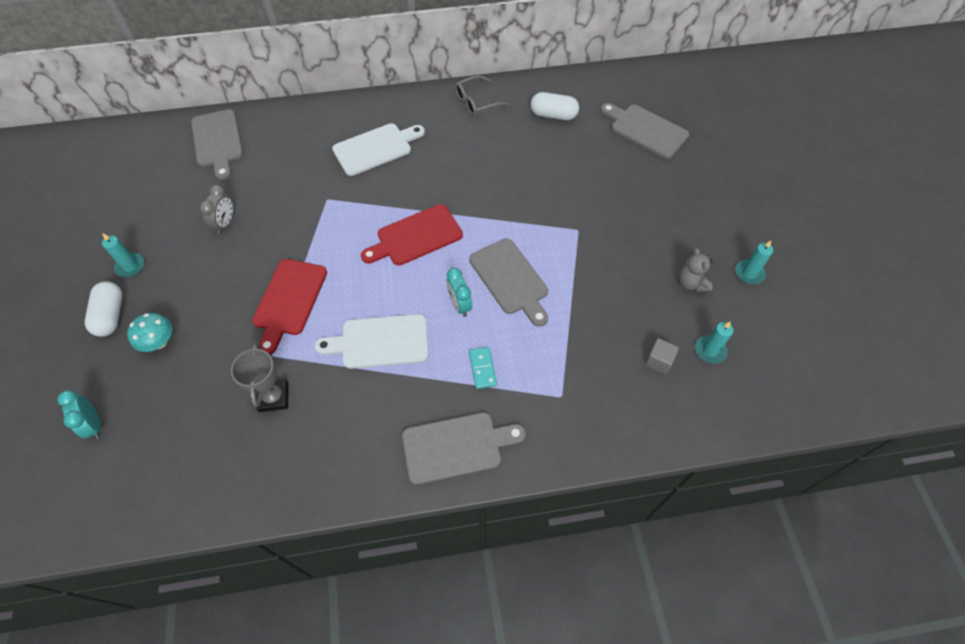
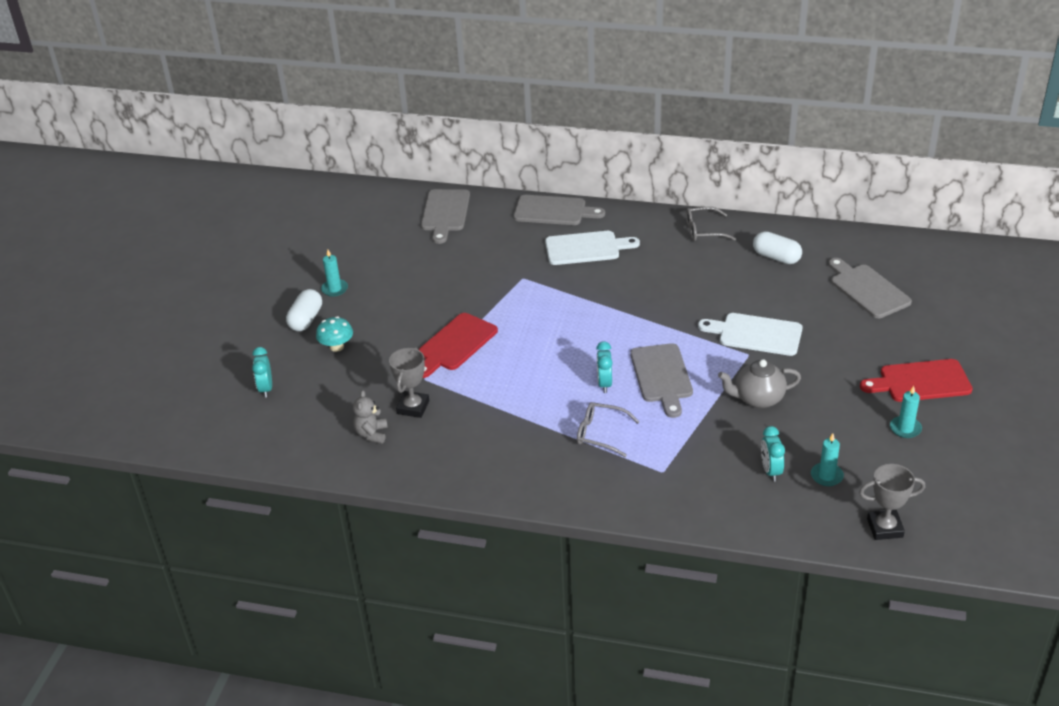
camera: 25 degrees right, 20 degrees down
(225, 223) = (425, 276): grey clock -> none
(380, 342) = (520, 392): white cutting board -> white cutting board (756, 334)
(416, 236) = (590, 324): red cutting board -> red cutting board (920, 381)
(456, 447) = (550, 481): grey cutting board -> grey cutting board (553, 211)
(482, 368) = (601, 434): turquoise domino -> grey glasses
(609, 279) = (758, 399): none -> grey teapot
(659, 361) = (770, 471): grey cube -> turquoise clock
(691, 283) = (839, 422): grey teddy bear -> grey teddy bear (372, 434)
(787, 394) = (885, 528): none -> grey trophy

